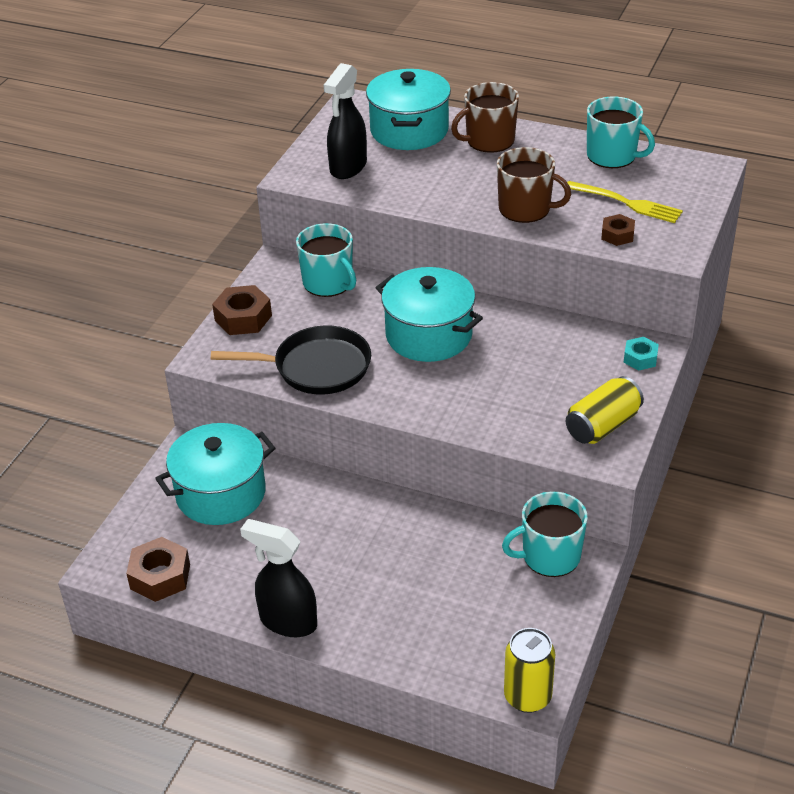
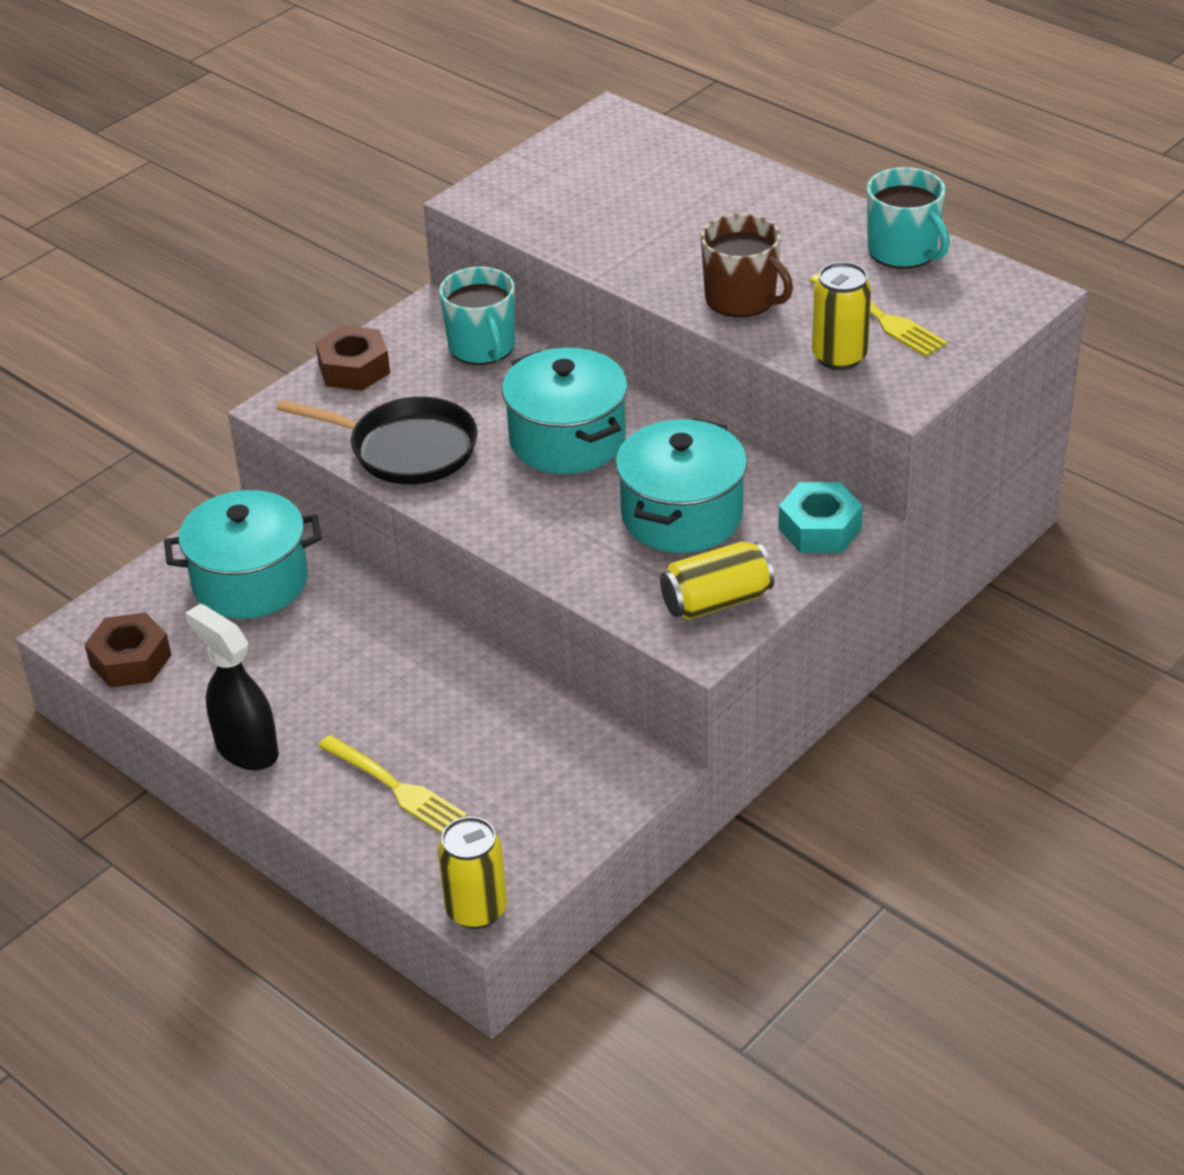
camera: 20 degrees right, 0 degrees up
(348, 167) = (549, 200): black spray bottle -> none
(409, 130) = (657, 166): turquoise pot -> turquoise pot (682, 515)
(416, 620) = (395, 787): none -> yellow fork
(489, 140) = (752, 199): brown mug -> none
(549, 556) = (601, 754): turquoise mug -> none
(617, 235) = (839, 357): brown nut -> yellow can
(640, 358) = (820, 529): turquoise nut -> turquoise nut, size x1.63

